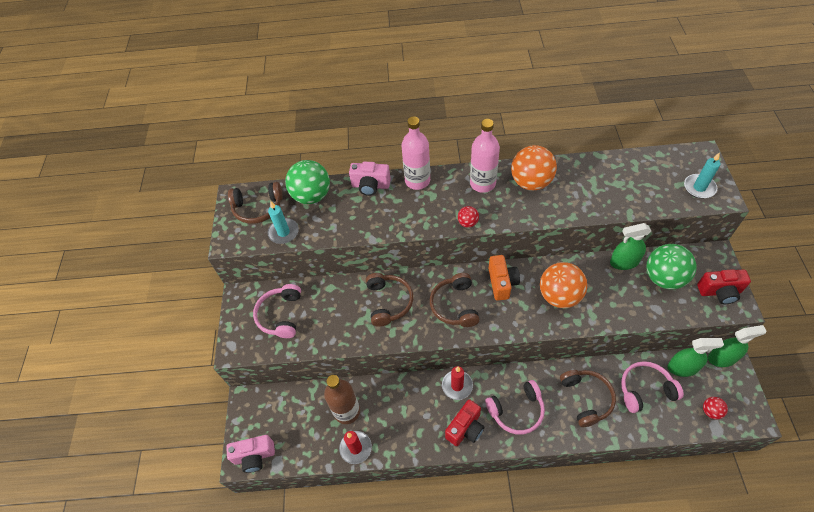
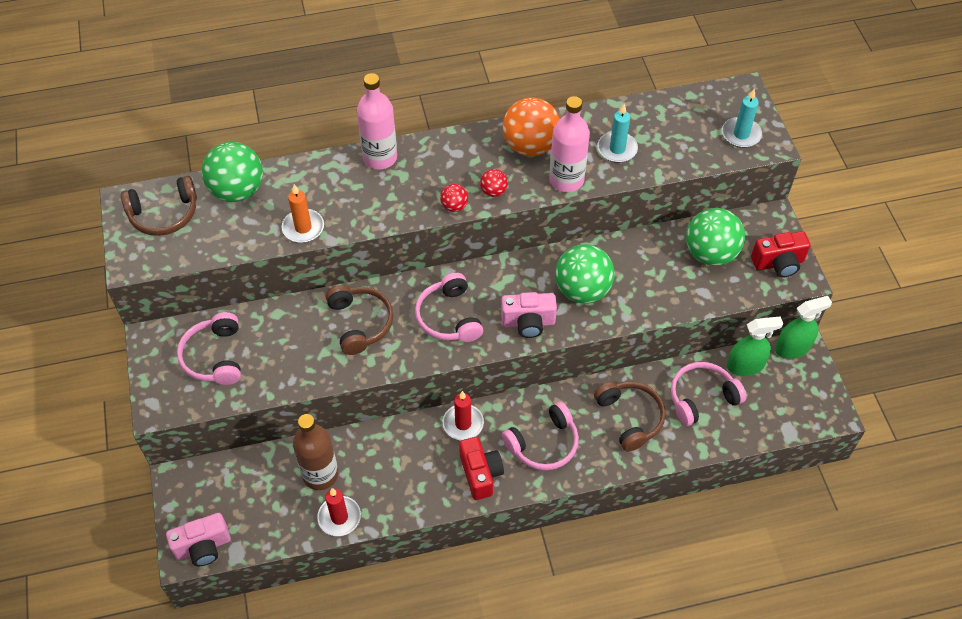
camera: 15 degrees left, 0 degrees up
(283, 232) = (207, 243): turquoise candle -> turquoise candle (617, 149)
(354, 228) = (303, 228): none -> orange candle
(370, 186) = (317, 170): pink camera -> pink camera (528, 322)
(455, 305) = (449, 317): brown headphones -> pink headphones
(465, 428) = (480, 474): red camera -> red camera turned 45 degrees counterclockwise
(482, 183) = (467, 153): pink bottle -> pink bottle (566, 180)
(502, 283) = (507, 282): orange camera -> none
(559, 296) = (582, 290): orange ball -> green ball
(624, 262) = (660, 239): green spray bottle -> none
(711, 411) = (782, 412): red ball -> red ball (493, 191)

